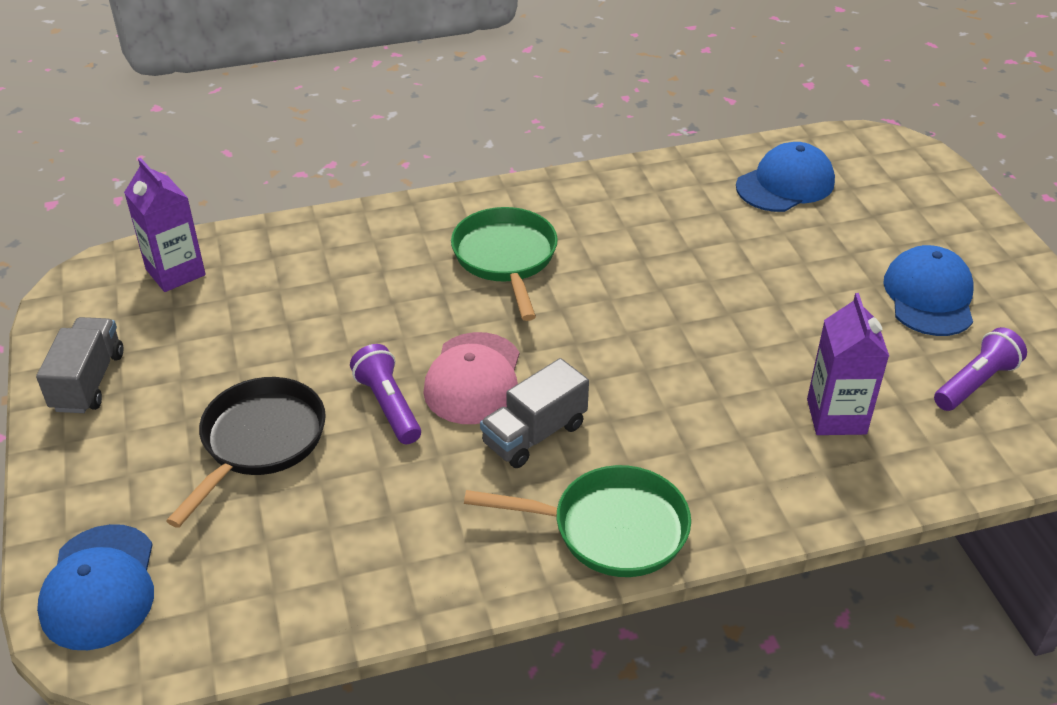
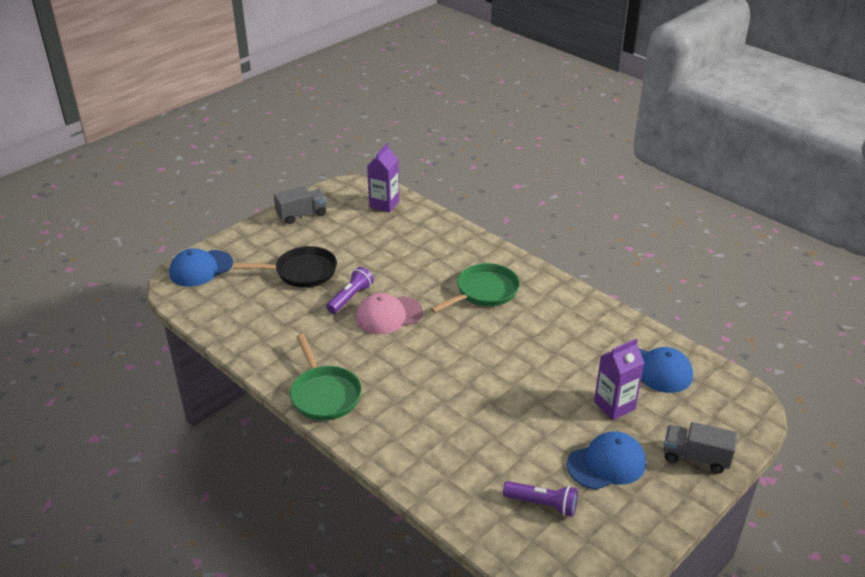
camera: 60 degrees right, 5 degrees down
(534, 434) = (367, 348): grey truck -> grey truck (695, 457)
(836, 416) = (464, 451): purple carton -> purple carton (614, 406)

